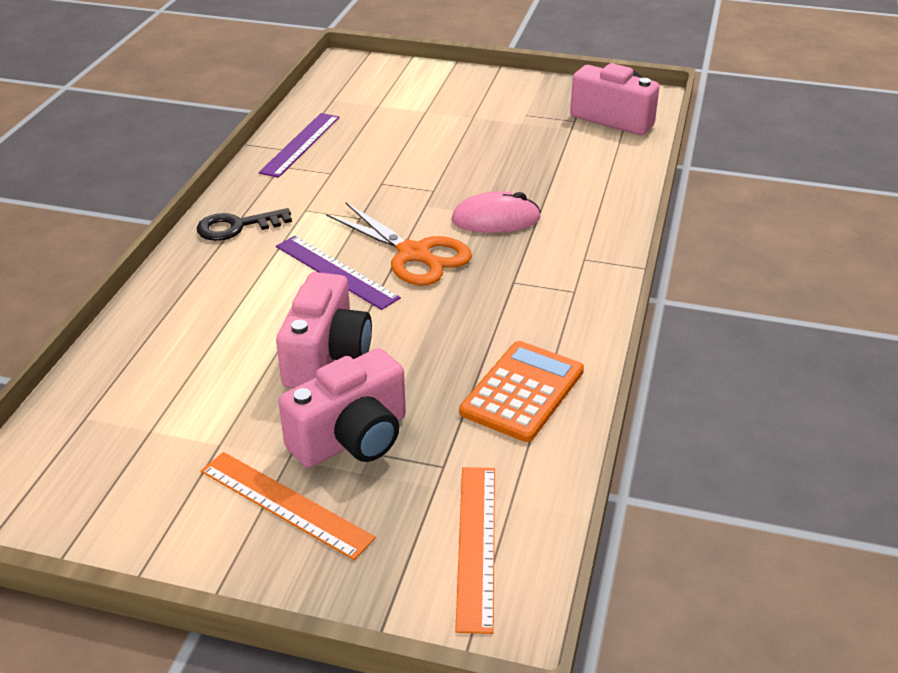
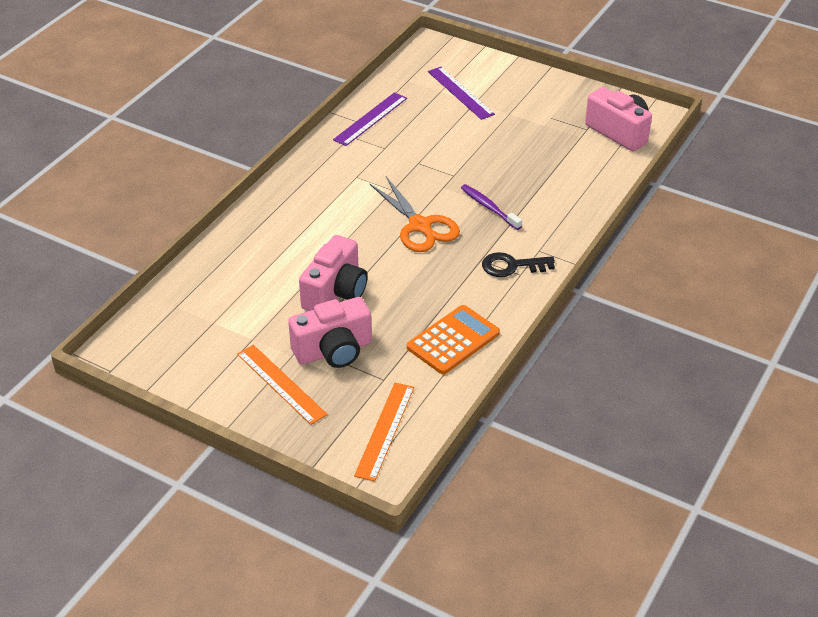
camera: 15 degrees right, 5 degrees up
(237, 227) = (305, 183): black key -> black key (512, 266)
(336, 271) = (362, 230): purple ruler -> purple ruler (460, 93)
(495, 219) = (489, 207): pink mouse -> purple toothbrush

